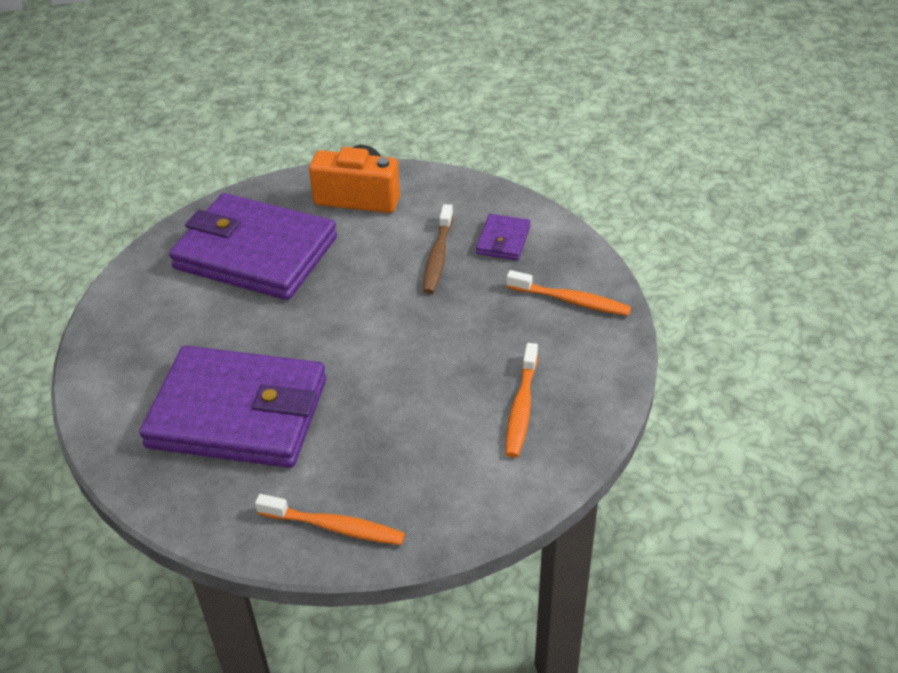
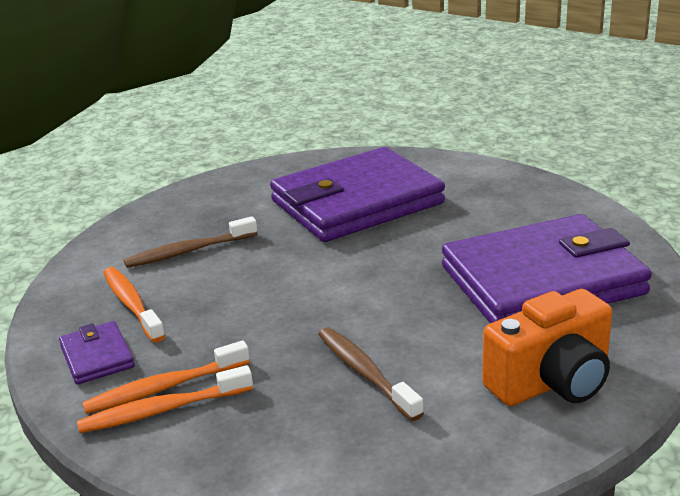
camera: 140 degrees right, 15 degrees down
(335, 527) = (205, 196): orange toothbrush -> orange toothbrush (164, 388)
(428, 445) = (188, 251): none -> brown toothbrush
(503, 240) = (314, 431): purple wallet -> purple wallet (97, 357)

